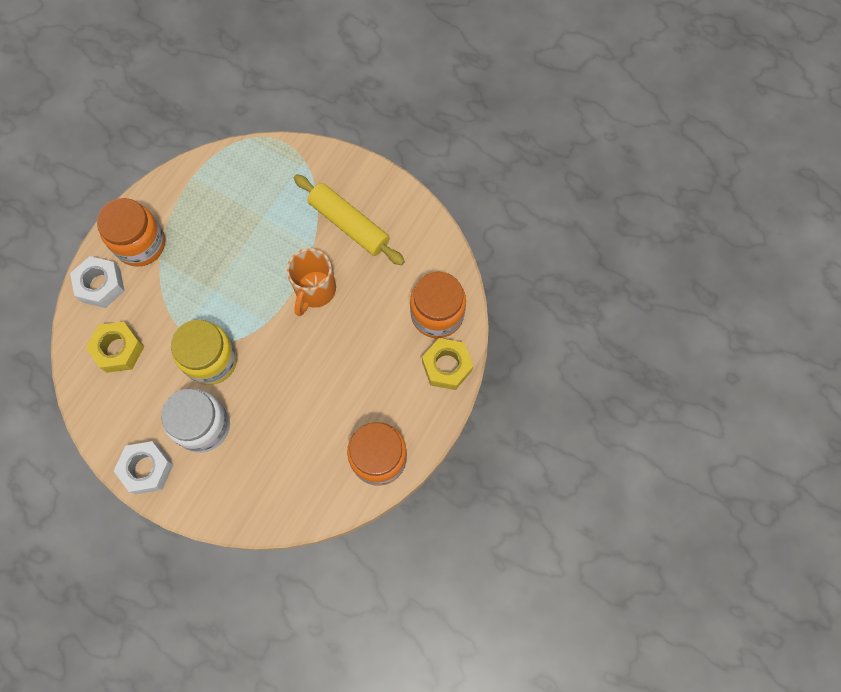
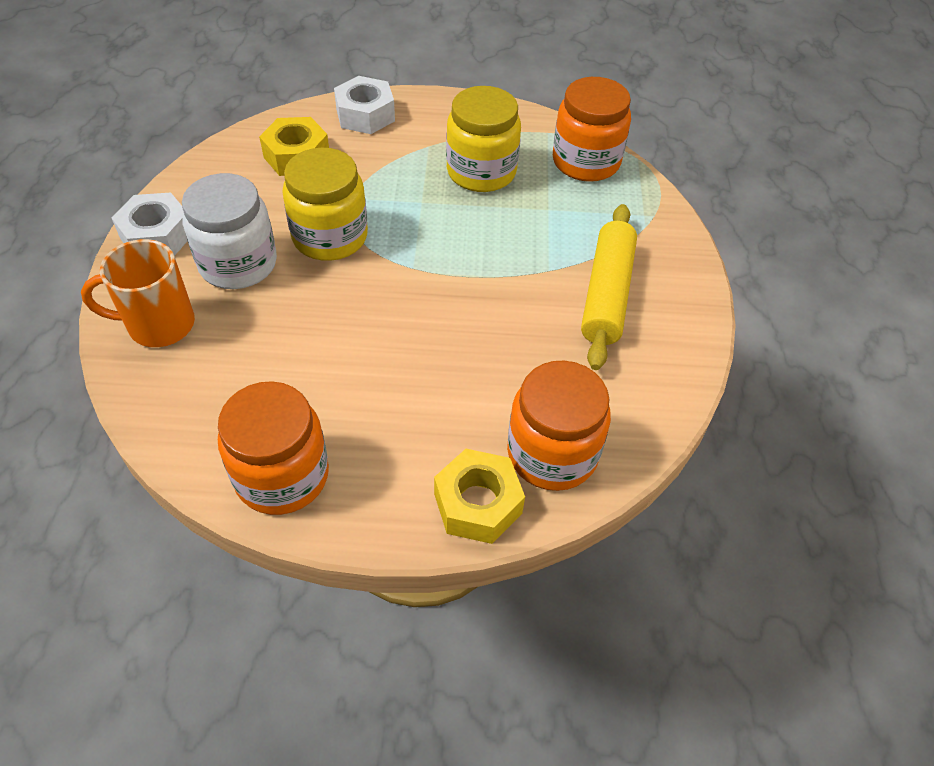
camera: 60 degrees right, 20 degrees down
(140, 244) = (436, 124): orange jar -> orange jar (586, 161)
(205, 239) = (481, 172): none -> yellow jar
(315, 290) = (488, 297): orange mug -> orange mug (159, 325)

